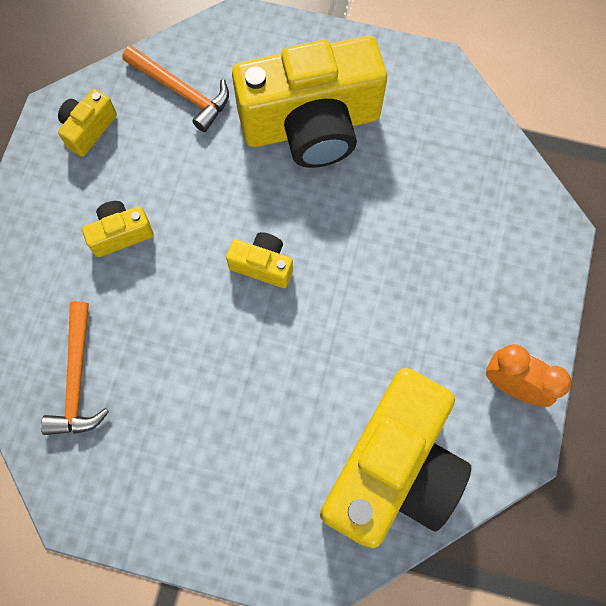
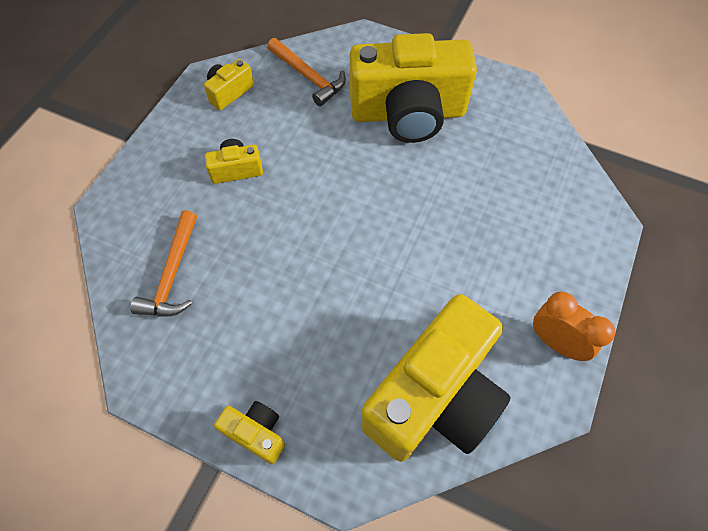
camera: 10 degrees right, 10 degrees down
(262, 265) = (348, 210): yellow camera -> yellow camera (256, 433)

